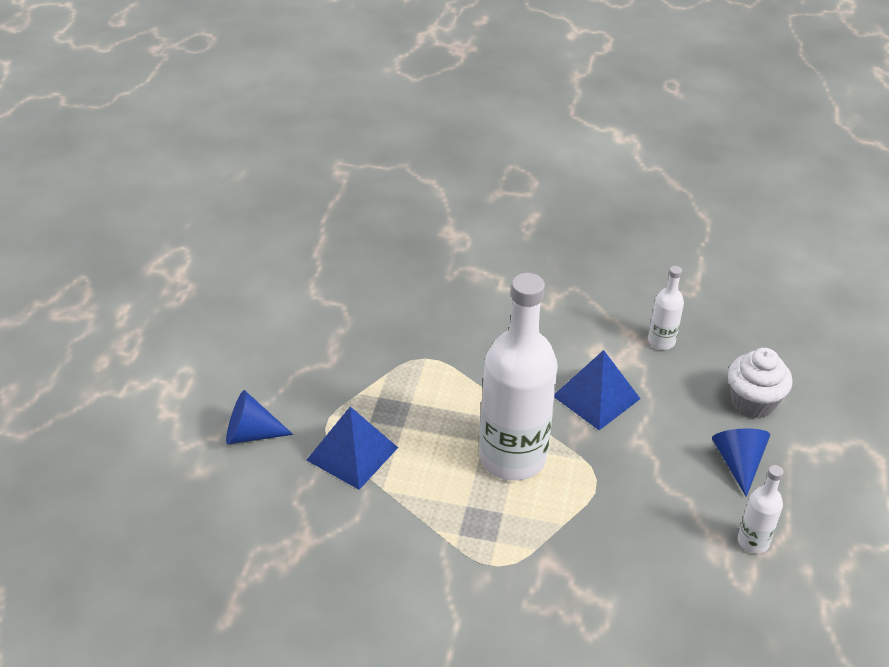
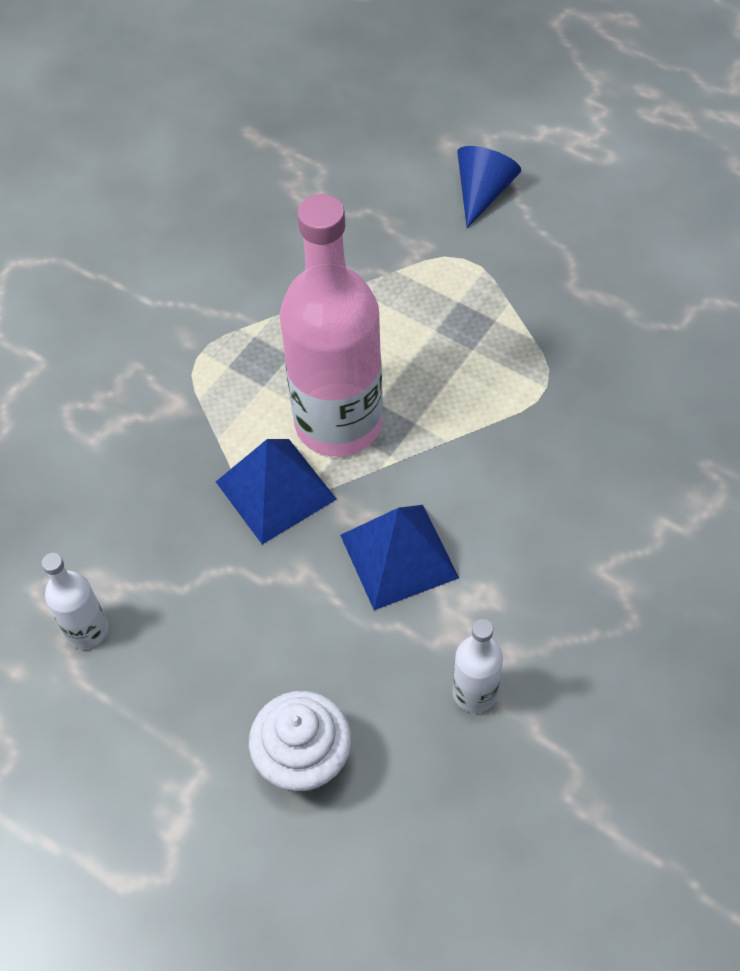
camera: 115 degrees right, 15 degrees up
(352, 453) = (414, 273): blue pyramid -> blue pyramid (275, 490)
(512, 457) = (338, 423): white bottle -> pink bottle
(738, 463) = (209, 679): blue cone -> none

